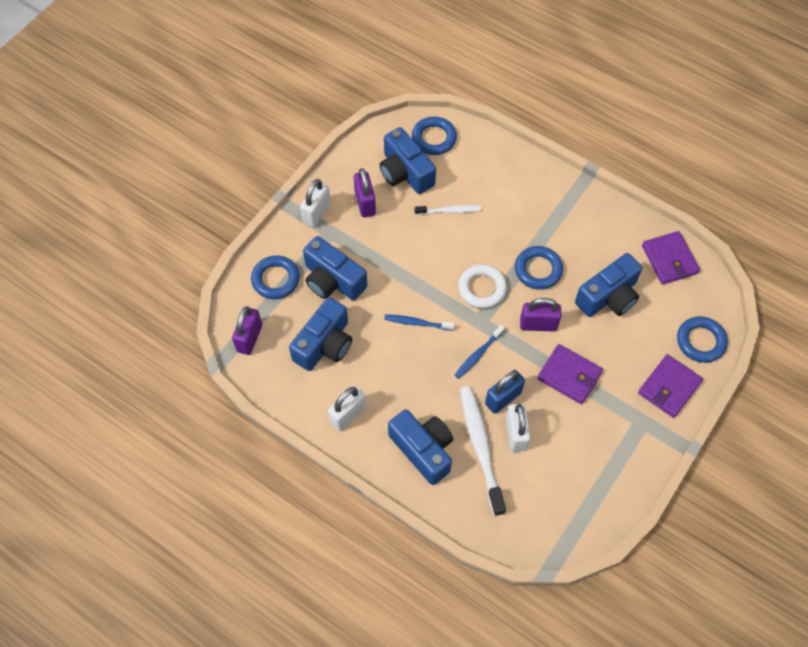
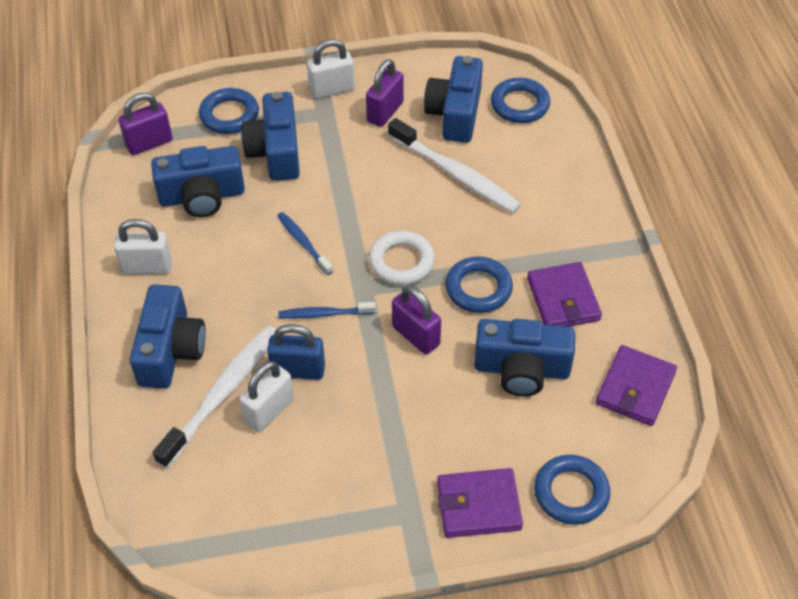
camera: 45 degrees right, 10 degrees down
(449, 211) = (456, 174): white toothbrush -> white toothbrush, size x1.82
(569, 375) = (388, 405): purple wallet -> purple wallet (563, 299)

